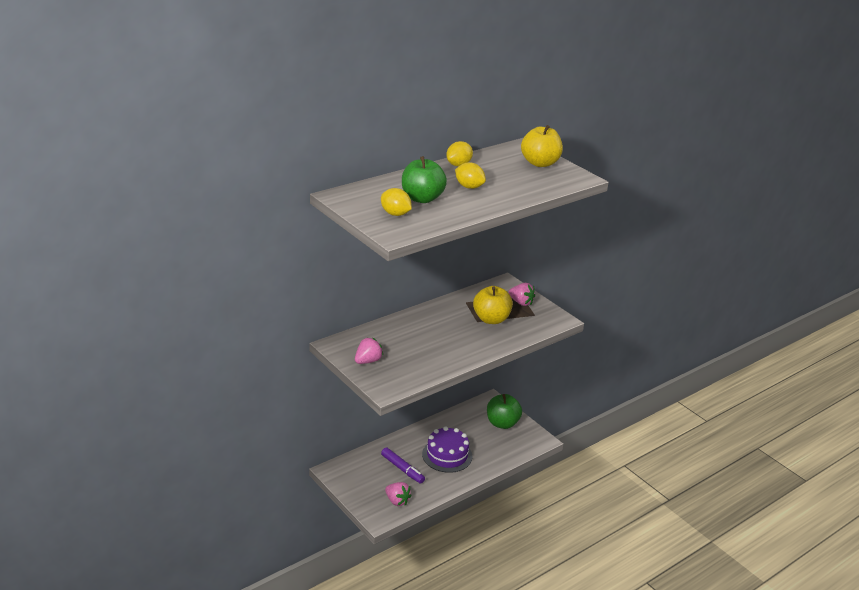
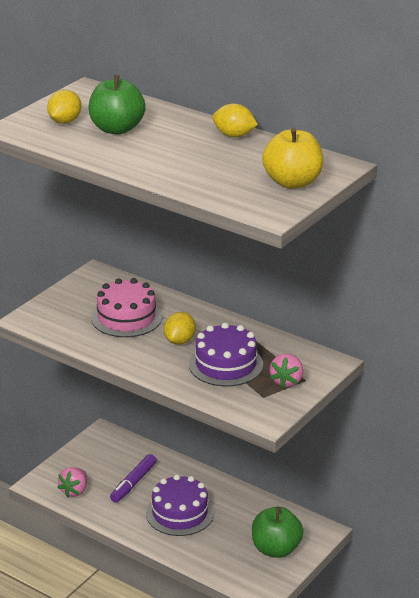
camera: 75 degrees right, 0 degrees up
(368, 361) = (76, 298): pink strawberry -> none
(409, 345) = (126, 317): none -> pink cake
(469, 187) = (173, 149): yellow lemon -> yellow lemon (179, 341)
(491, 319) = (226, 364): yellow apple -> purple cake

